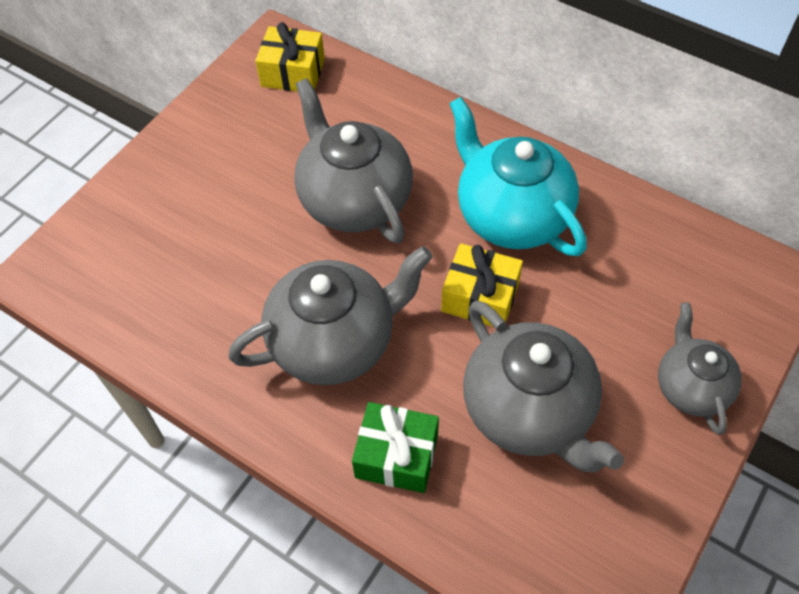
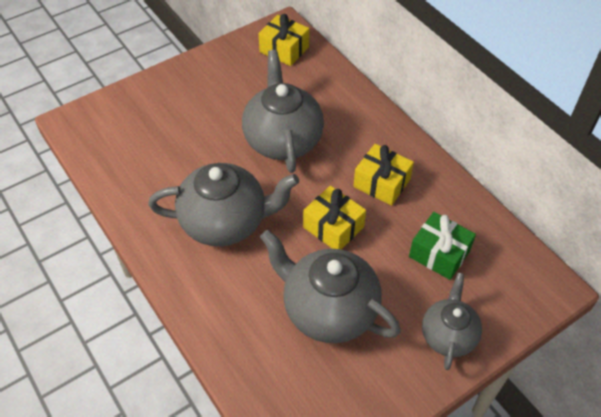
camera: 20 degrees right, 5 degrees down
(396, 456) = (228, 305): green gift -> green gift (439, 254)
(511, 216) = (381, 183): turquoise teapot -> yellow gift
(529, 411) = (328, 310): grey teapot -> grey teapot turned 135 degrees clockwise

